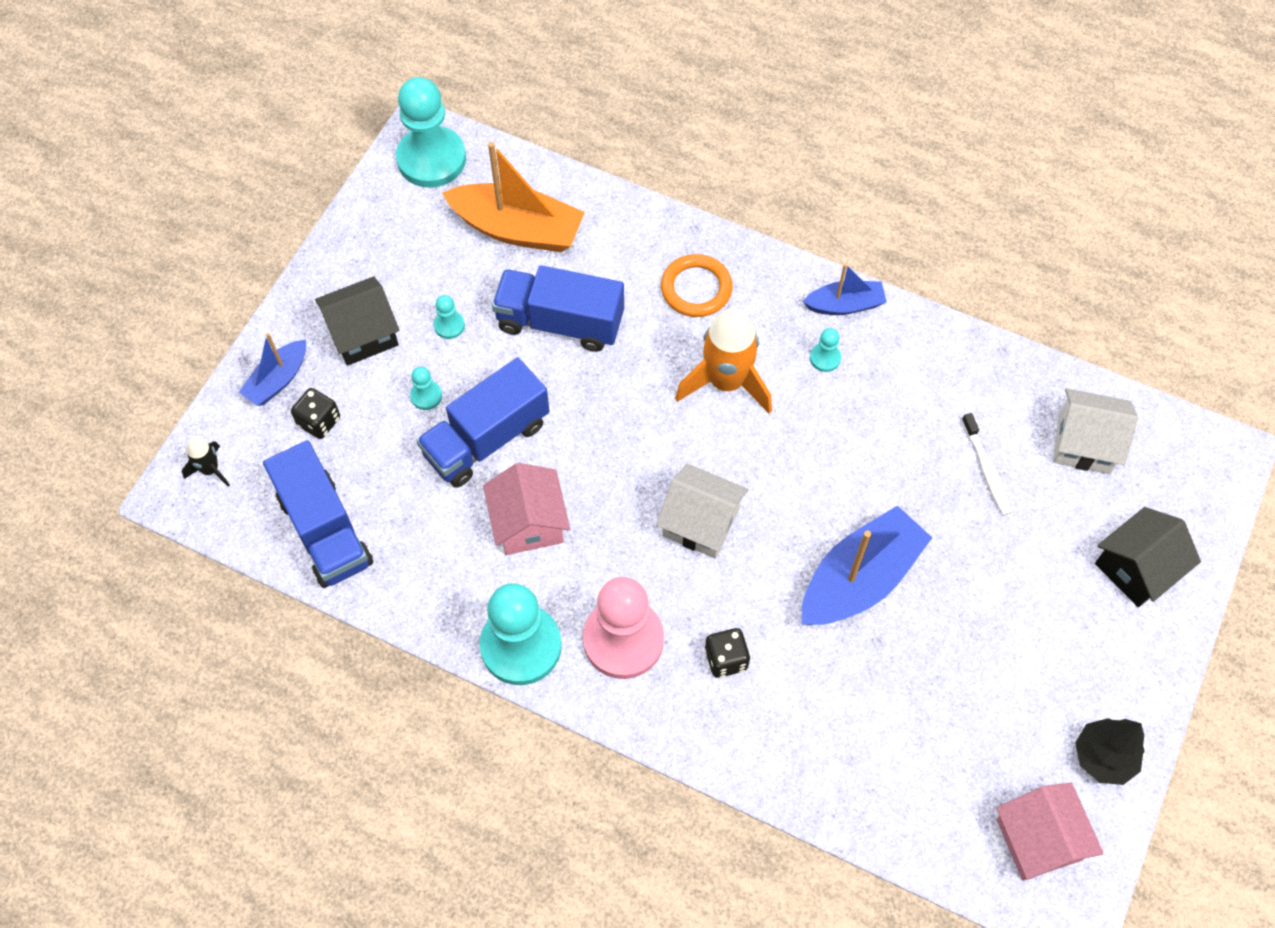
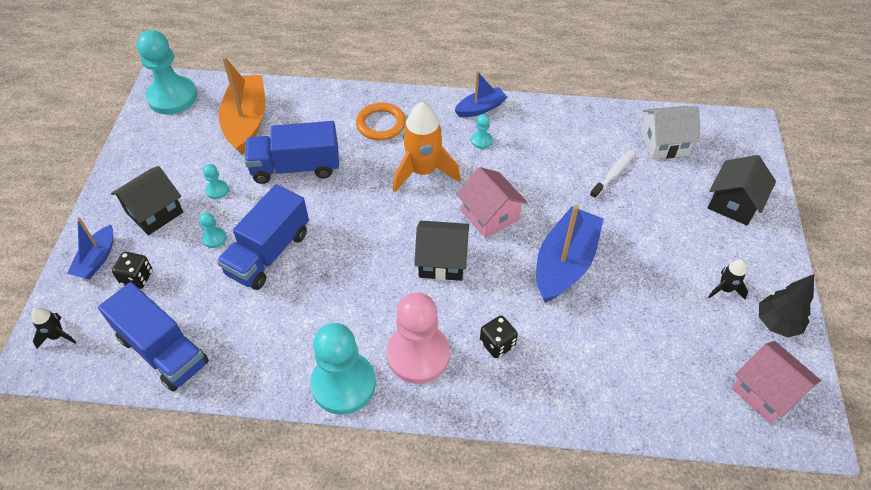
camera: 20 degrees left, 10 degrees down
(517, 229) = (246, 121): orange boat -> orange boat turned 90 degrees counterclockwise
(528, 523) = (319, 298): pink house -> pink house (490, 215)
(700, 523) = (442, 261): white house -> black house
(986, 469) = (613, 174): white toothbrush -> white toothbrush turned 105 degrees counterclockwise
(1058, 687) = (725, 289): none -> black rocket

